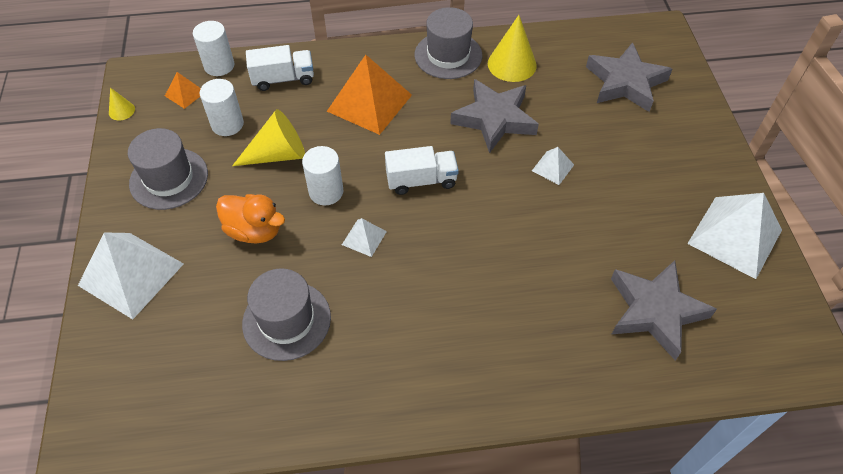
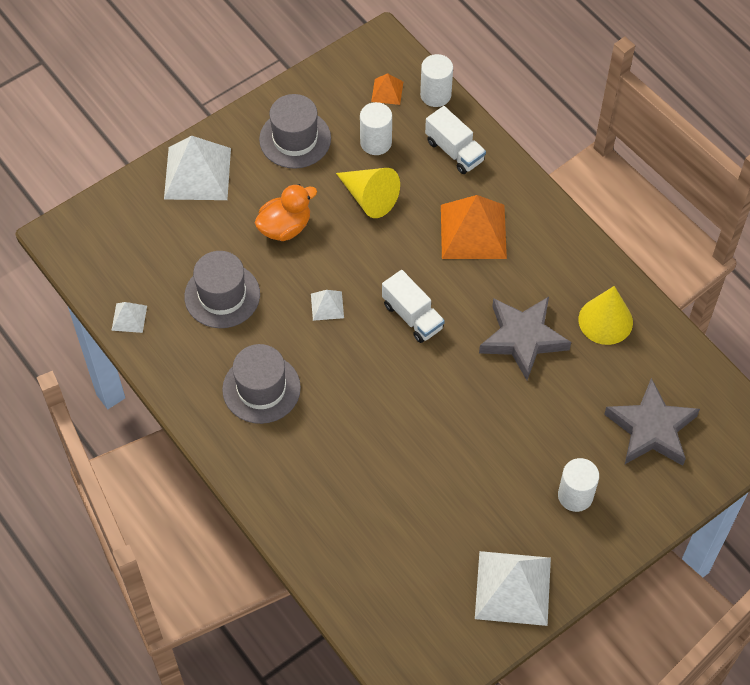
camera: 60 degrees right, 5 degrees up
(121, 110) = (338, 61): yellow cone -> none
(254, 231) = (285, 227): orange duck -> orange duck turned 120 degrees counterclockwise
(326, 192) = (354, 254): white cylinder -> white cylinder (575, 495)
(448, 55) = (579, 262): grey hat -> grey hat (261, 388)
(552, 167) = (496, 410): white pyramid -> white pyramid (129, 318)
(655, 311) = (390, 549): grey star -> none

